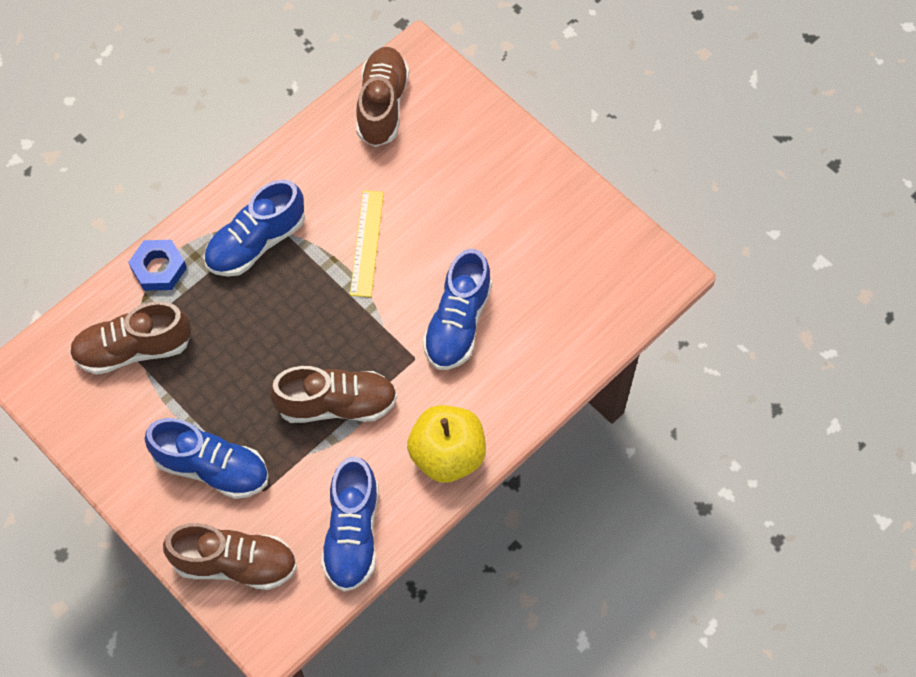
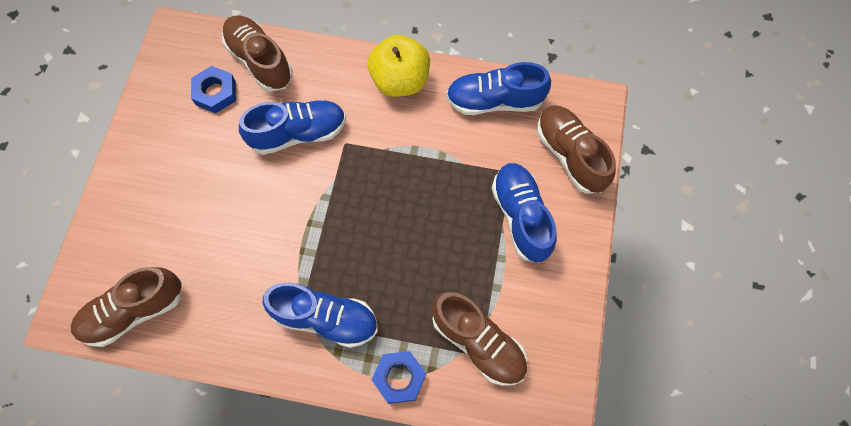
camera: 125 degrees left, 5 degrees up
(336, 404) = (415, 169): brown shoe -> brown shoe (260, 61)
(352, 533) = (494, 101): blue shoe -> blue shoe turned 150 degrees counterclockwise
(367, 243) = (272, 236): yellow ruler -> none
(562, 274) = (215, 92): none -> blue nut

